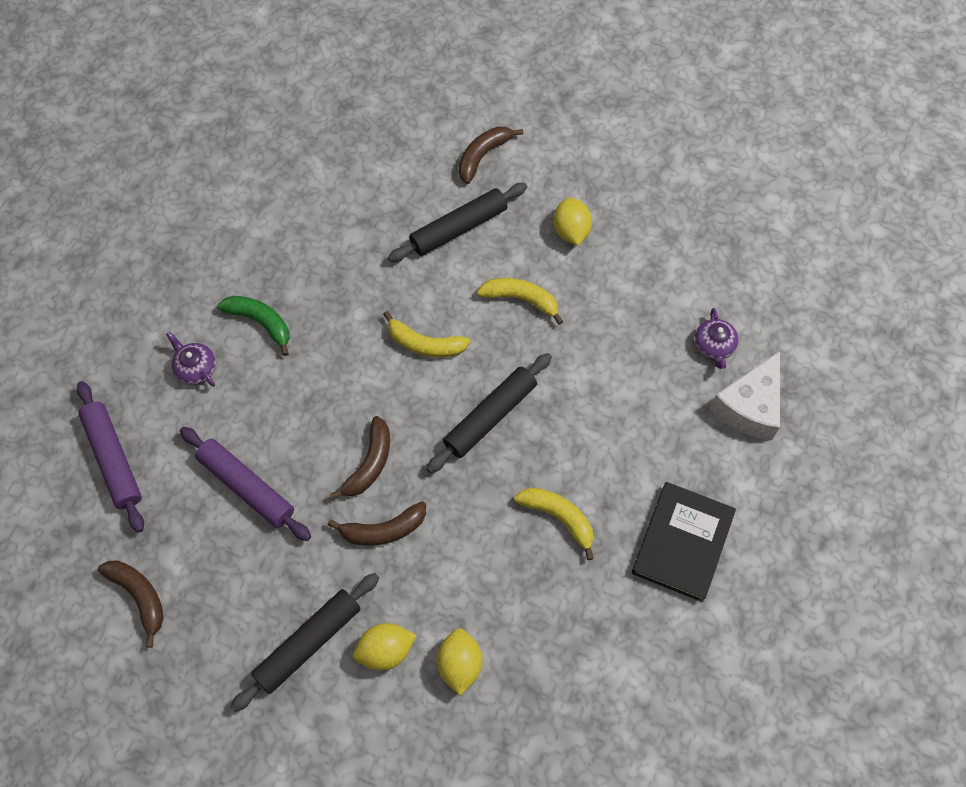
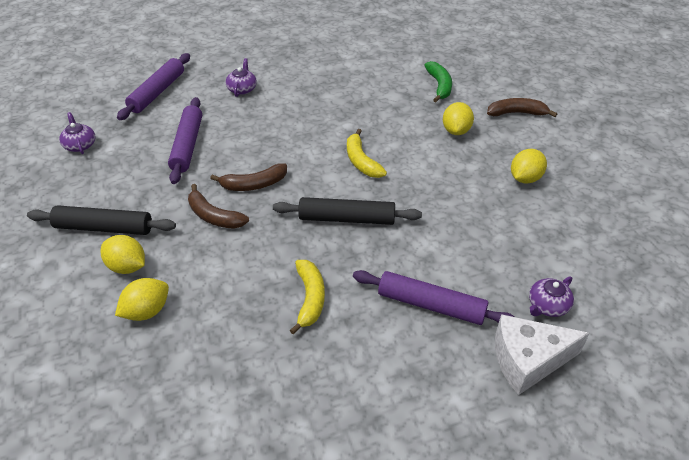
camera: 50 degrees right, 20 degrees down
(139, 597) = (80, 145): brown banana -> purple teapot
(260, 322) = (296, 94): green banana -> green banana (439, 86)
(458, 228) = (456, 131): black rolling pin -> yellow lemon
(521, 299) = (446, 184): yellow banana -> none
(643, 429) = (431, 305): none -> purple rolling pin
(682, 542) = (365, 388): black book -> none

